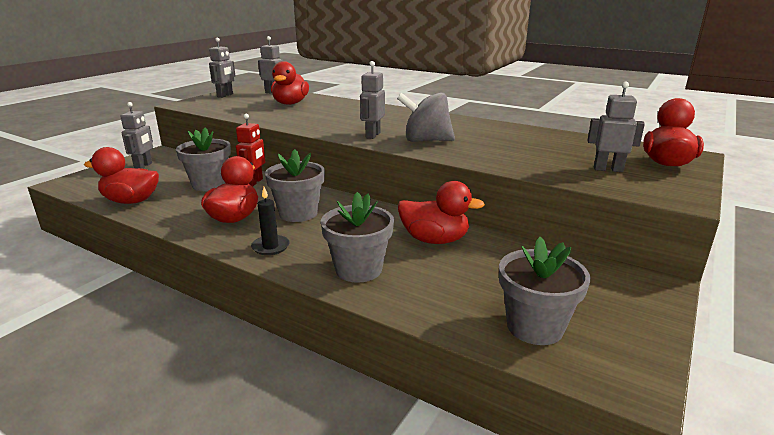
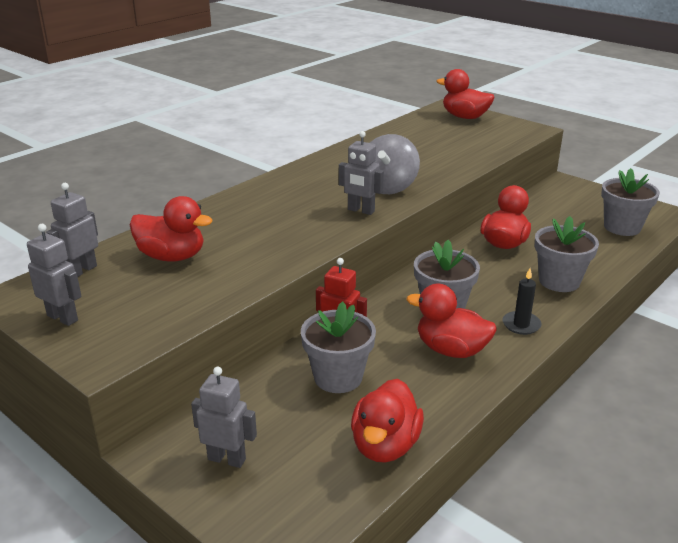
camera: 80 degrees left, 5 degrees up
(608, 169) = (477, 136): grey robot -> none

